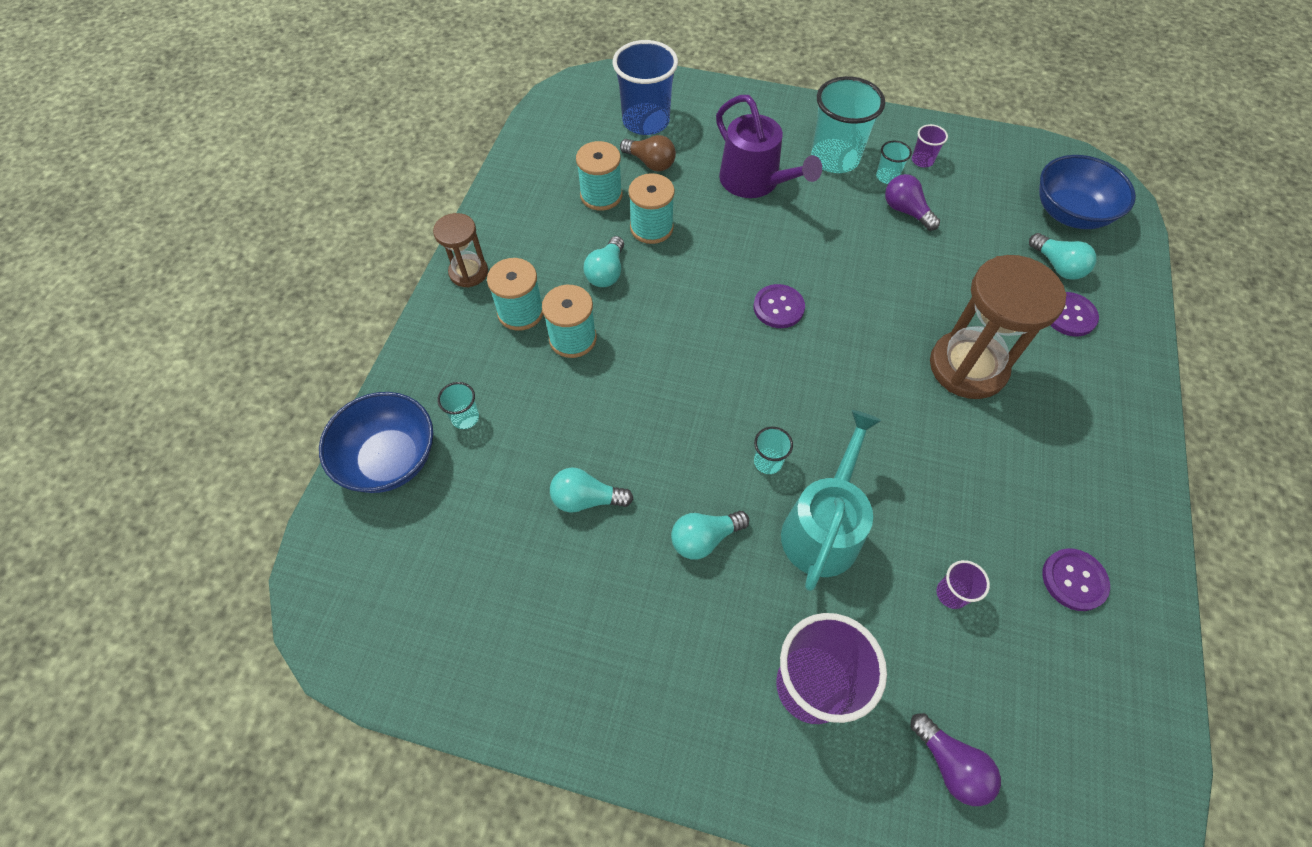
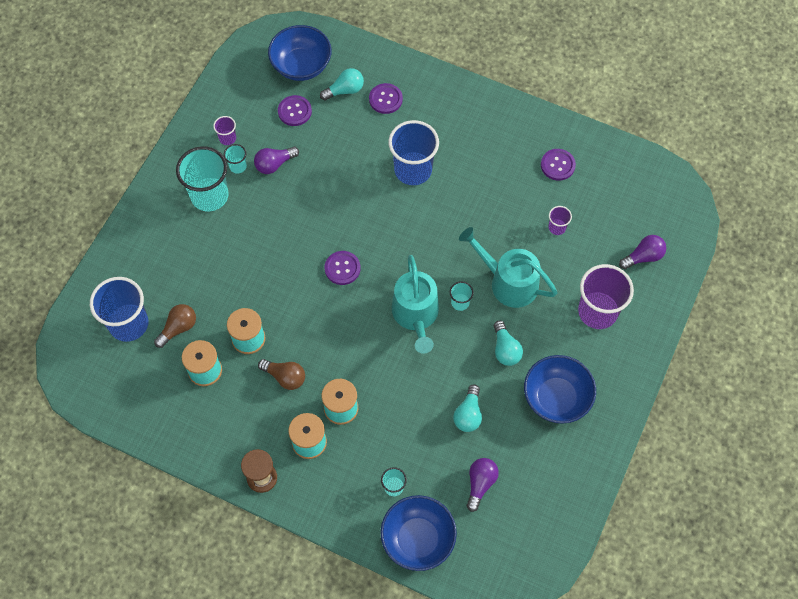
camera: 80 degrees left, 5 degrees up
(477, 531) = (480, 483): none -> purple light bulb
(606, 272) = (285, 377): turquoise light bulb -> brown light bulb
(635, 631) = (556, 398): none -> blue bowl
(732, 406) = (416, 315): none -> turquoise watering can
(754, 182) = (219, 257): purple watering can -> none
(967, 367) = (413, 170): brown hourglass -> blue cup
(995, 218) = (294, 111): none -> purple button

